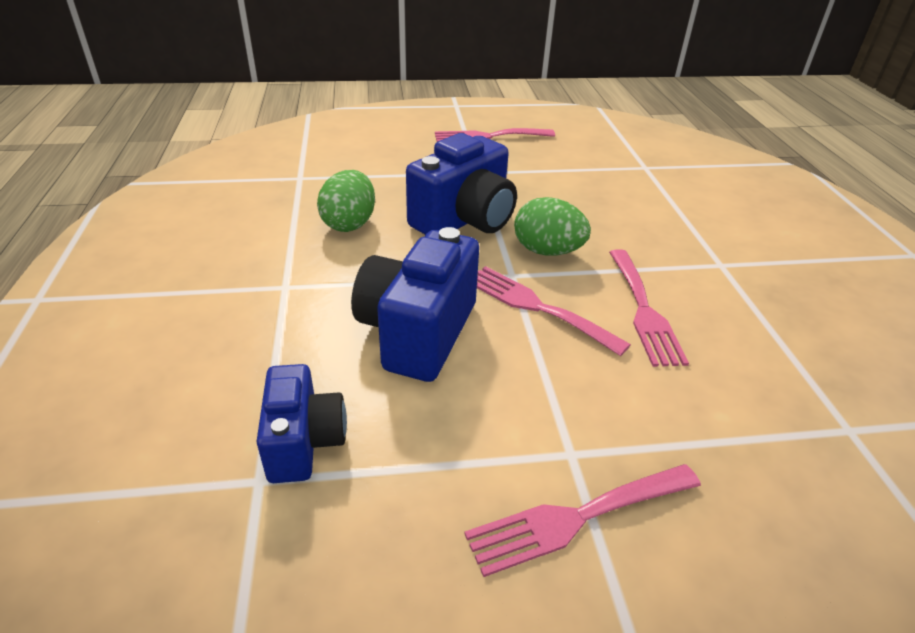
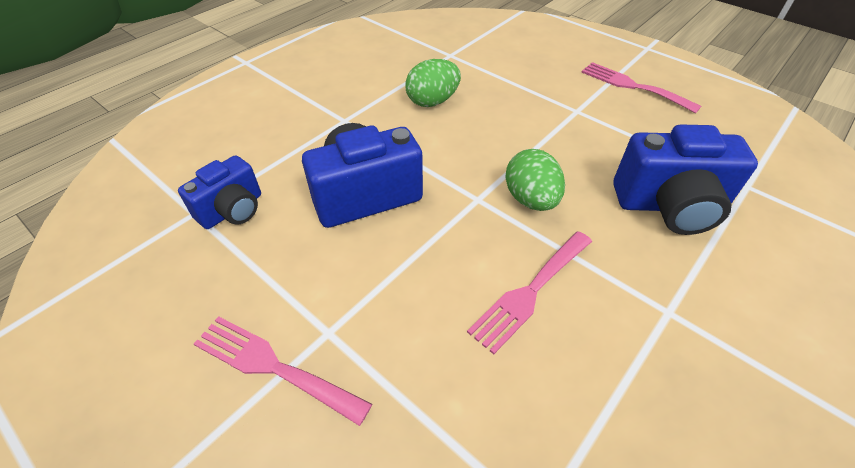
camera: 50 degrees right, 10 degrees up
(464, 220) = (508, 141): blue camera -> blue camera (669, 206)
(536, 307) = (457, 231): pink fork -> none

